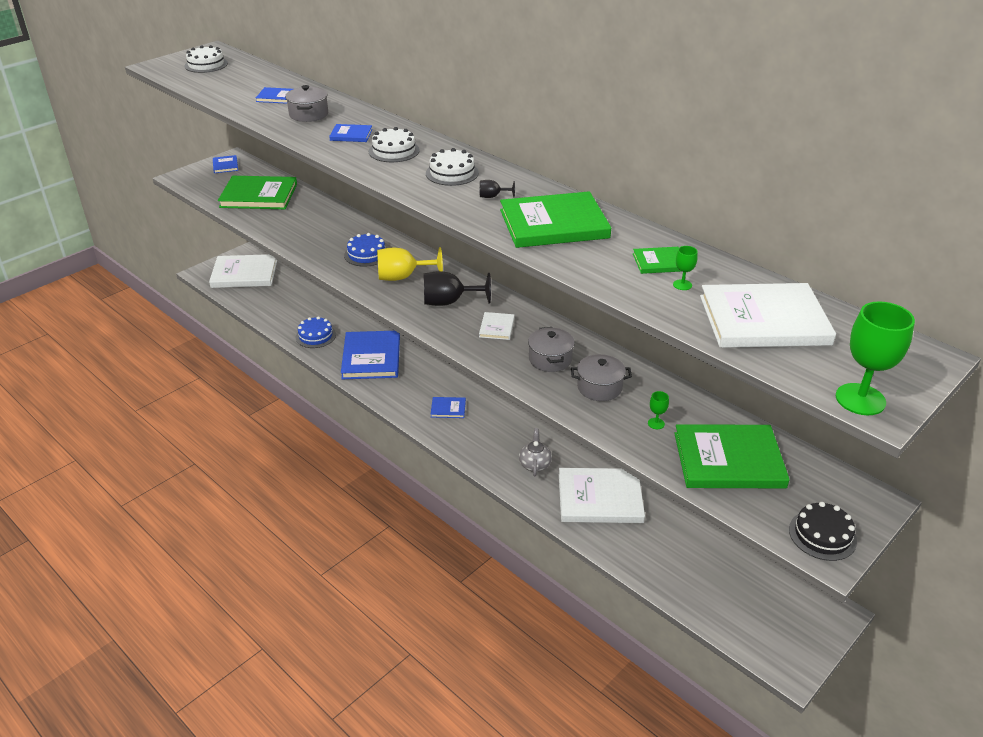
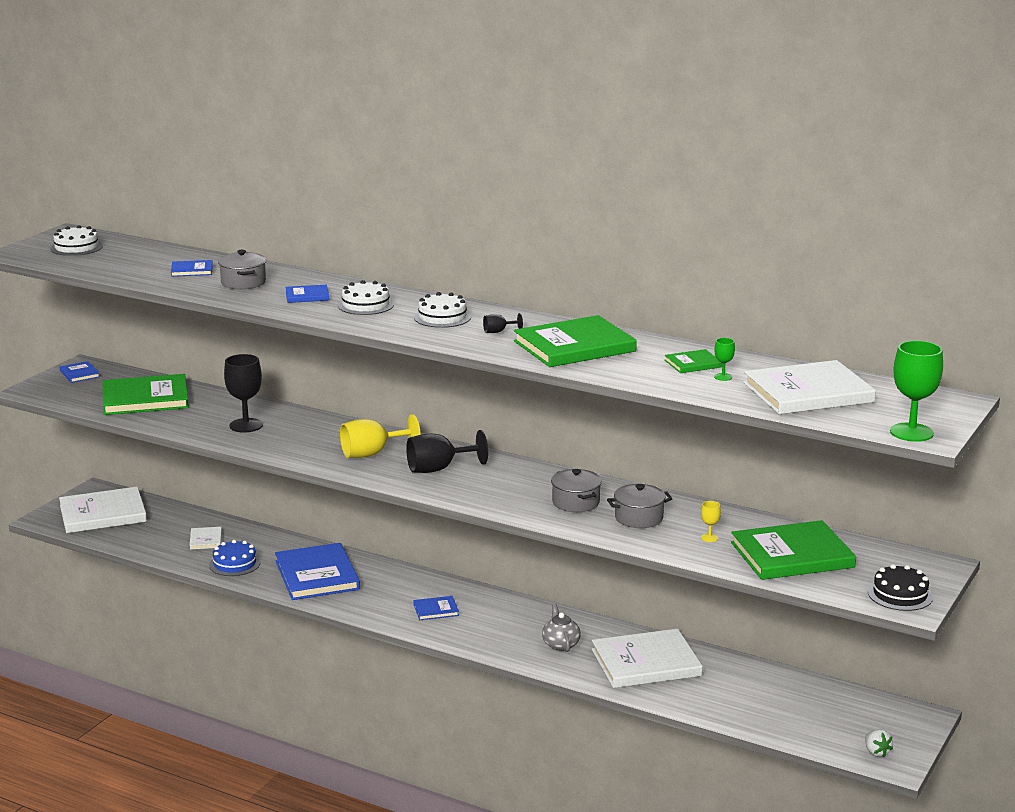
camera: 15 degrees left, 15 degrees down
(319, 233) = (246, 425): none -> black goblet
(366, 254) = (316, 438): blue cake -> none
(496, 327) = (504, 484): white book -> white book (205, 540)
(656, 423) = (709, 538): green goblet -> yellow goblet
(776, 649) = (876, 752): none -> white strawberry

